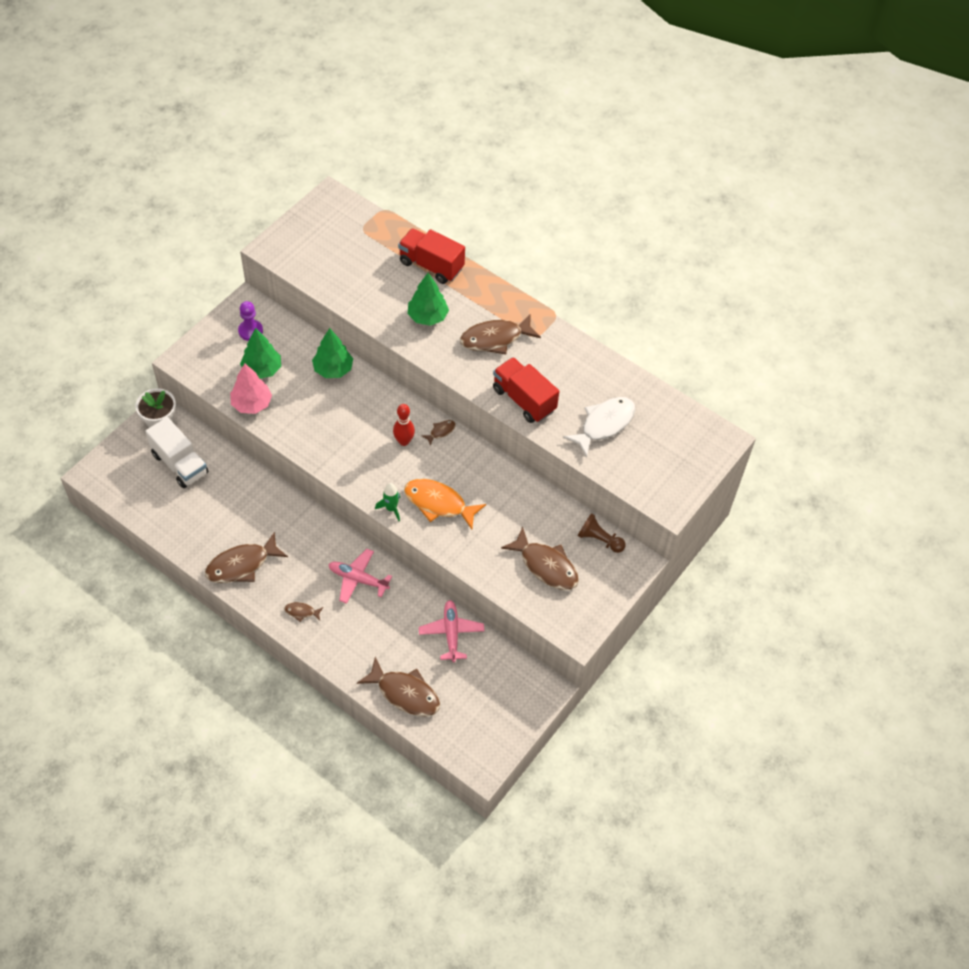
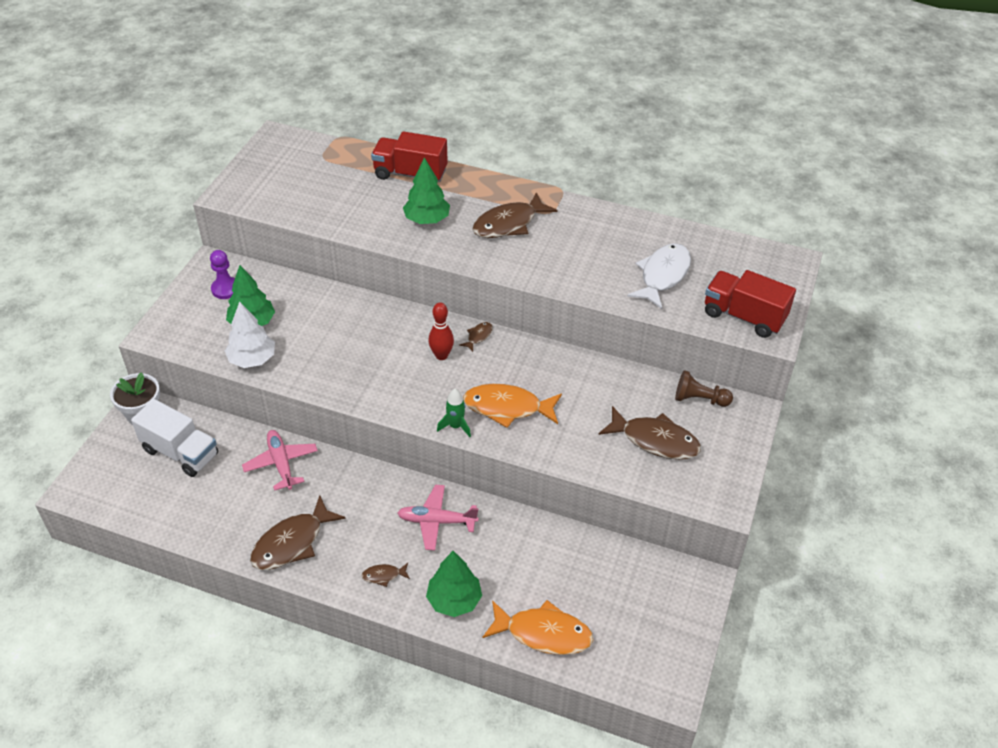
camera: 15 degrees left, 10 degrees down
(252, 404) = (252, 359): pink tree -> white tree
(333, 369) = (333, 304): green tree -> green tree (454, 600)
(405, 693) = (543, 633): brown fish -> orange fish
(451, 633) = (568, 550): pink plane -> pink plane (281, 463)
(524, 399) = (566, 272): red truck -> red truck (743, 316)

